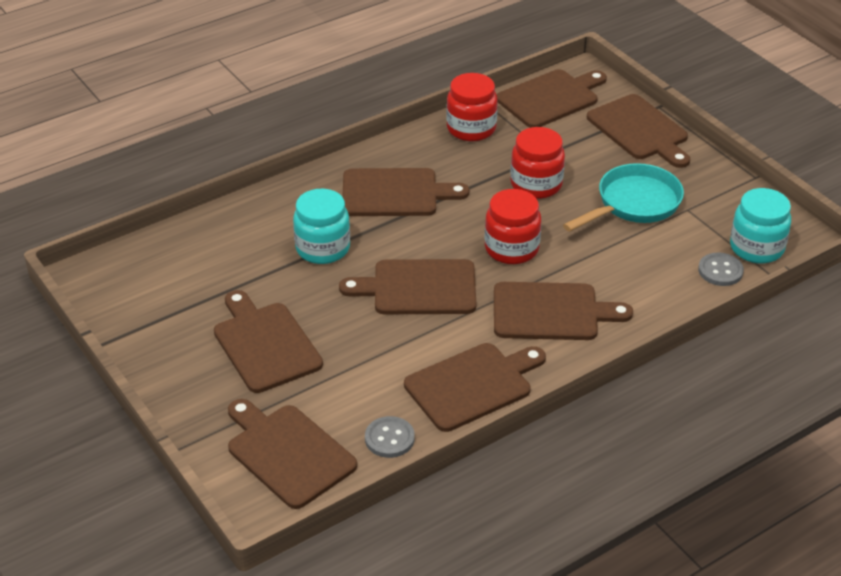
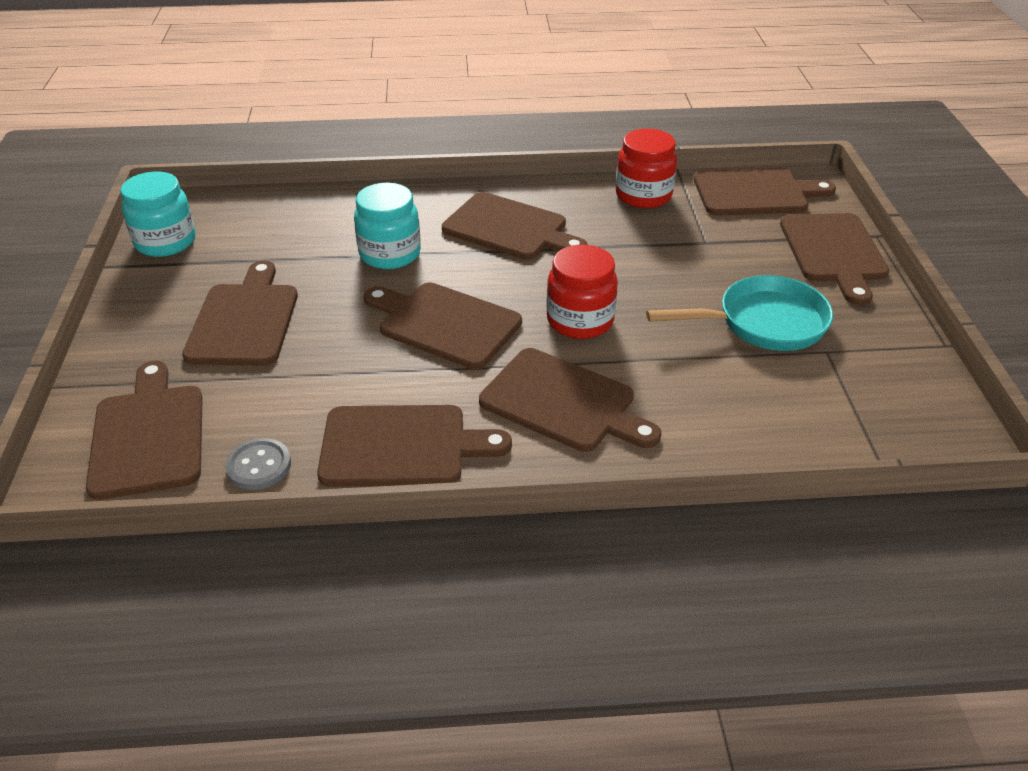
camera: 30 degrees right, 0 degrees up
(536, 185) = (665, 267): red jar -> none
(720, 271) = (814, 435): grey button -> none
(756, 248) = (886, 426): turquoise jar -> turquoise jar (165, 242)

